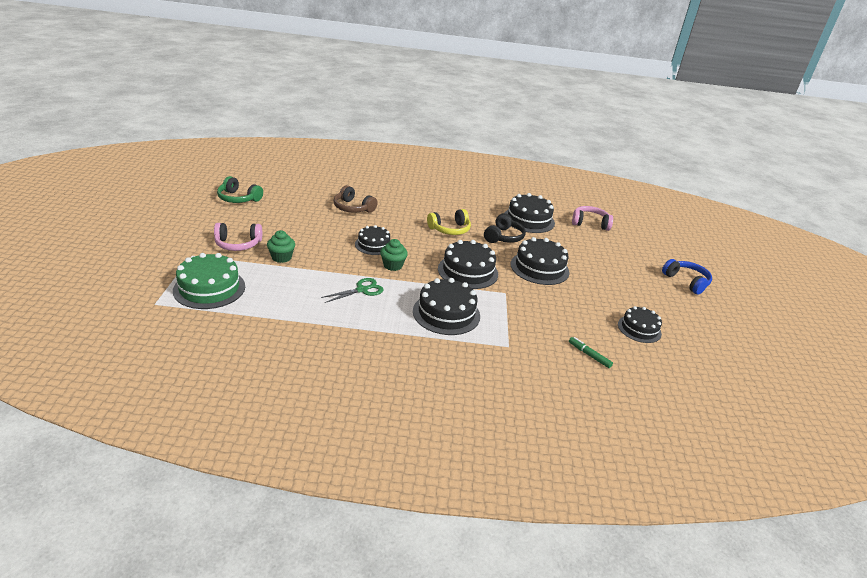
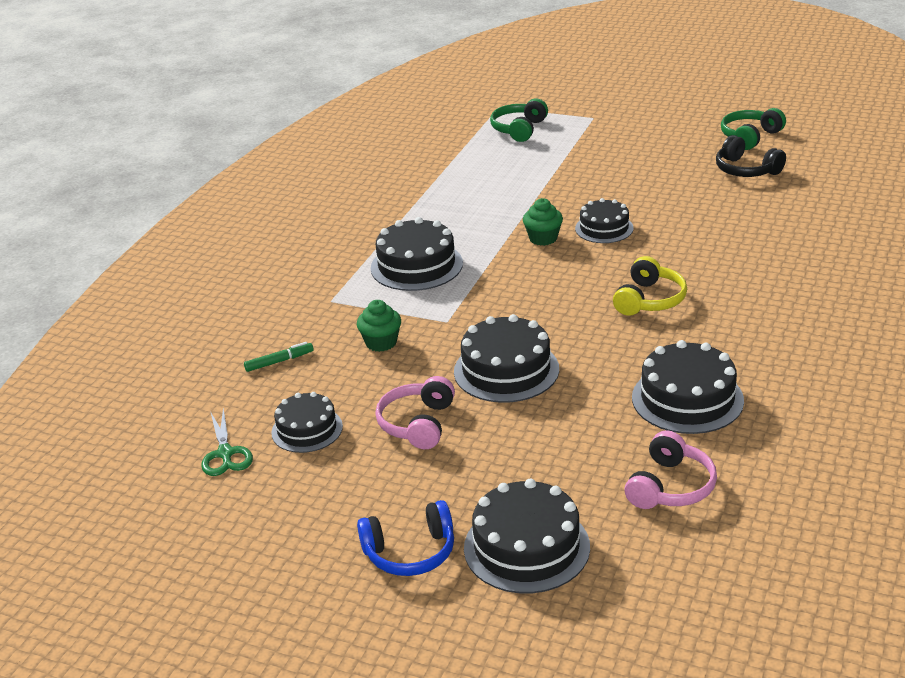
camera: 115 degrees right, 0 degrees up
(209, 288) = (519, 129): green cake -> green headphones
(238, 244) = (616, 140): pink headphones -> pink headphones (418, 424)
(281, 257) = (578, 165): green cupcake -> green cupcake (381, 343)
(353, 208) = (727, 219): brown headphones -> none
(362, 290) = (489, 213): green scissors -> green scissors (225, 454)
(450, 229) = (649, 300): yellow headphones -> yellow headphones turned 150 degrees counterclockwise
(468, 271) = (513, 297): black cake -> black cake (526, 547)
(503, 237) = (618, 353): black headphones -> black headphones (746, 170)

